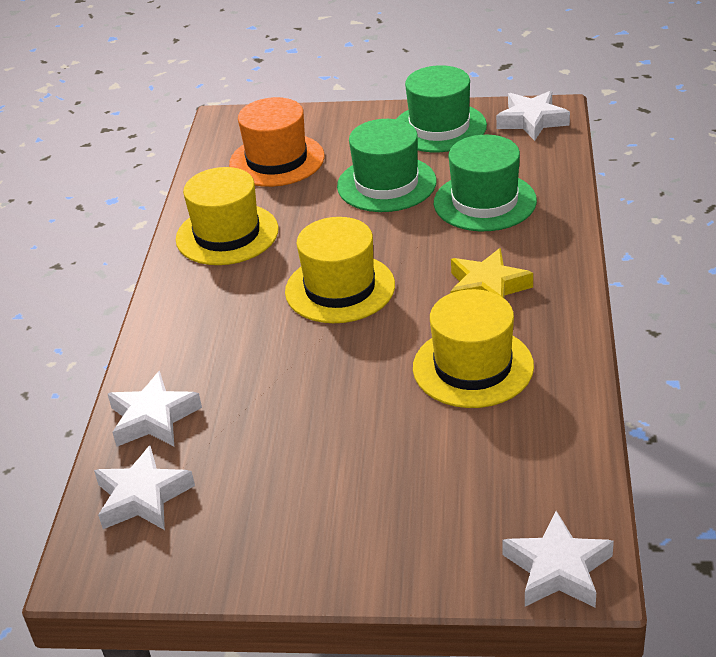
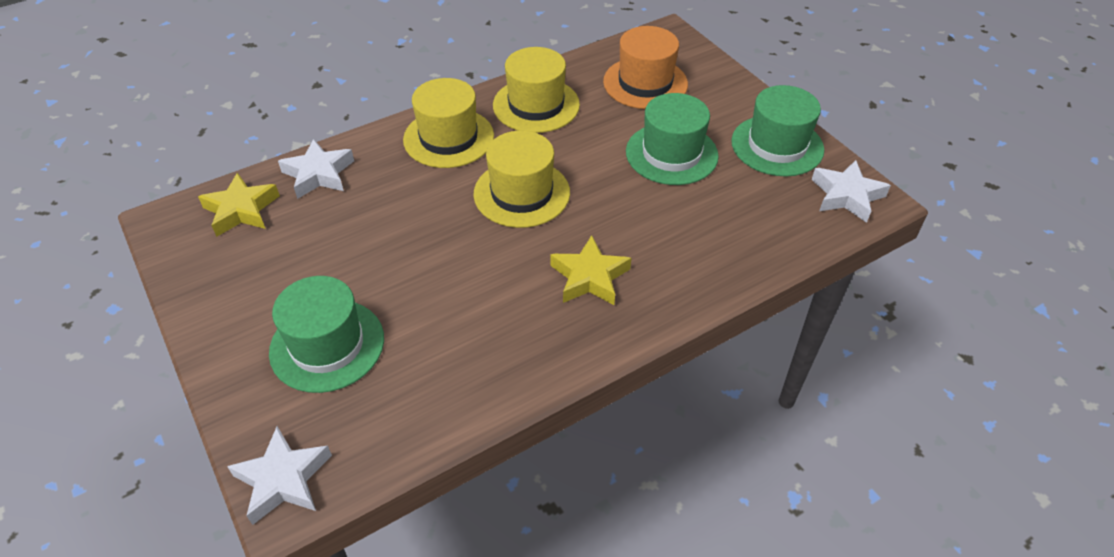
camera: 50 degrees right, 10 degrees up
(142, 497) = (241, 210): white star -> yellow star
(473, 367) = (485, 315): yellow hat -> yellow hat (448, 138)
(485, 202) = (702, 221): green hat -> green hat (327, 345)

